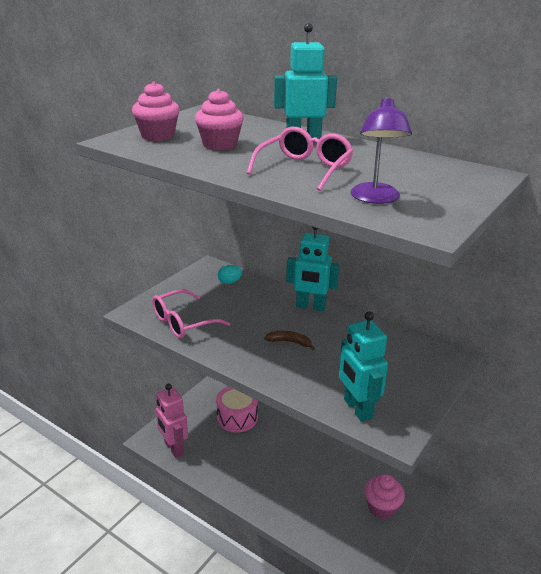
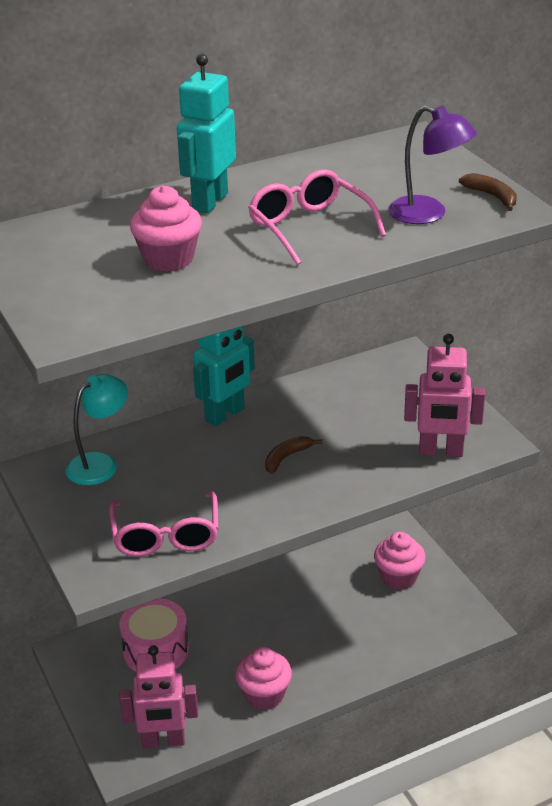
camera: 60 degrees left, 5 degrees up
(158, 136) = (80, 296): pink cupcake -> pink cupcake (264, 695)
(229, 282) = (100, 464): turquoise egg -> turquoise lamp
(357, 409) = (441, 452): turquoise robot -> pink robot
(440, 215) = (492, 196): none -> brown banana

